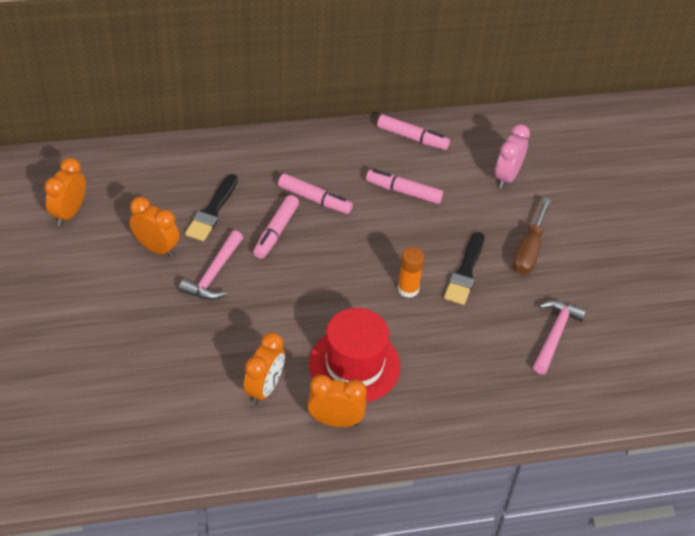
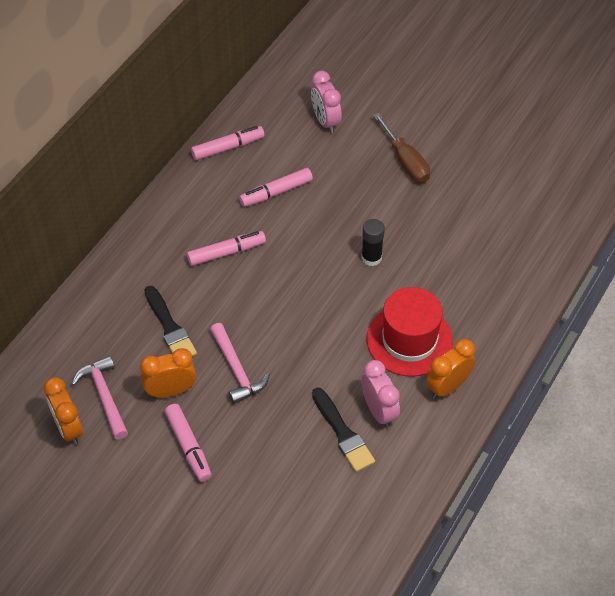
camera: 45 degrees left, 5 degrees up
(264, 388) = (379, 411): orange clock -> pink clock
(276, 231) = (234, 300): pink marker -> pink marker (188, 446)
(408, 289) = (371, 258): orange glue stick -> black glue stick
(465, 272) = (389, 212): black brush -> black brush (343, 433)
(555, 334) = (492, 204): pink hammer -> pink hammer (104, 396)

